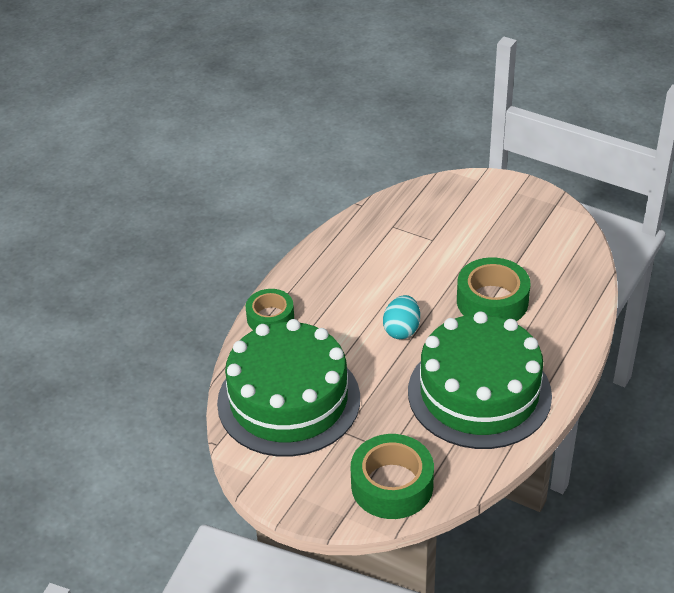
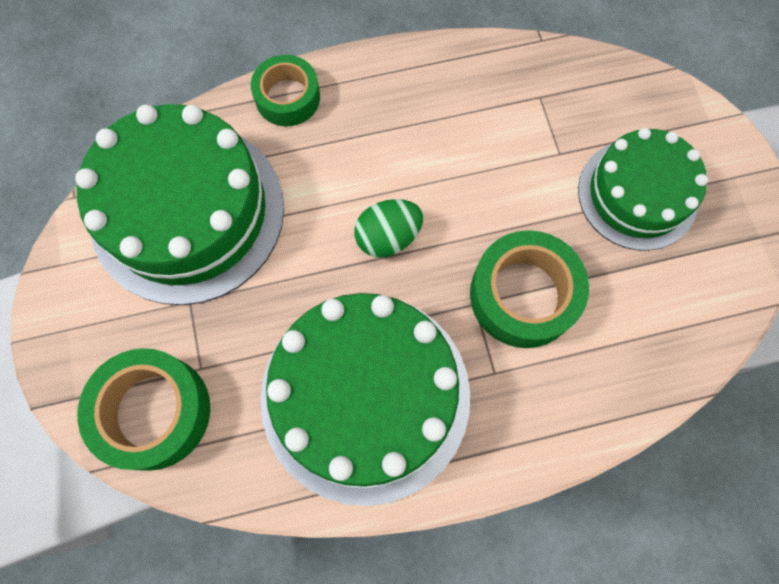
camera: 45 degrees right, 30 degrees up
(402, 330) = (388, 237): turquoise egg -> green egg
(486, 228) = (637, 194): none -> green cake

